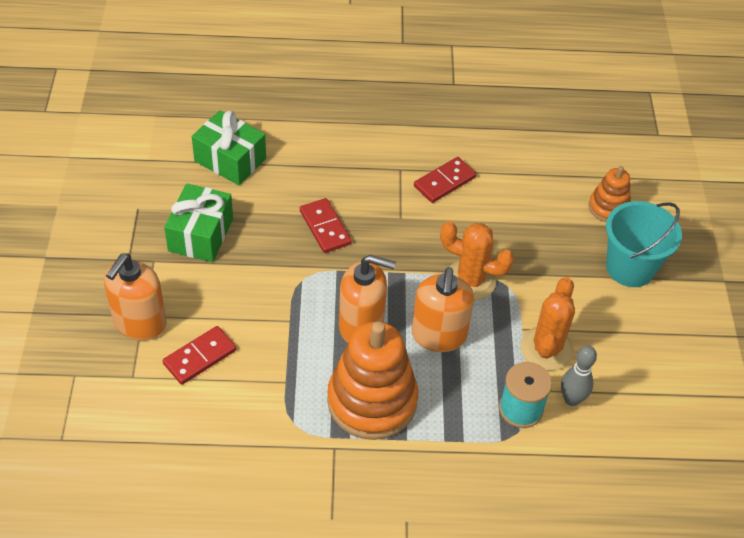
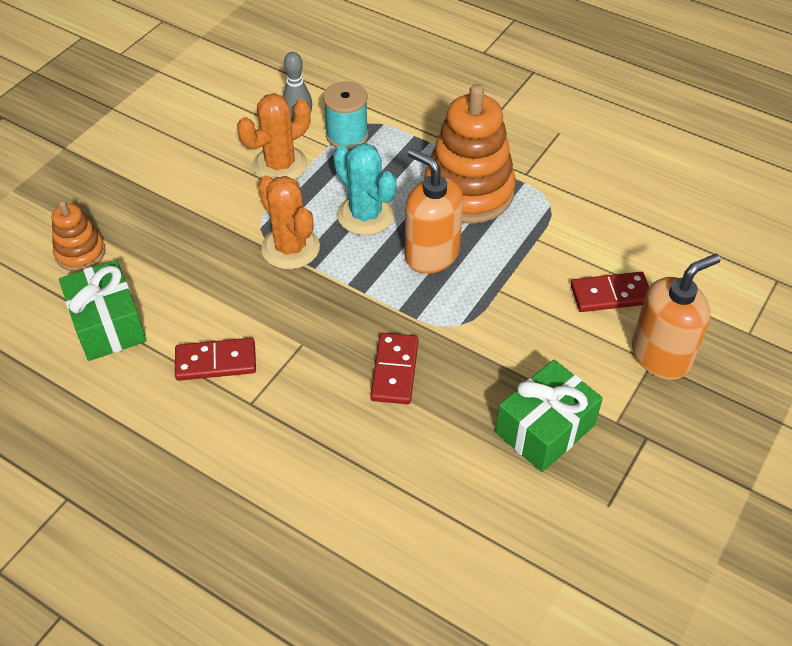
camera: 145 degrees left, 0 degrees up
(230, 160) = (451, 521): green gift -> green gift (108, 324)
(438, 335) = (365, 215): orange soap dispenser -> turquoise cactus
(630, 268) = (131, 192): turquoise bucket -> none

